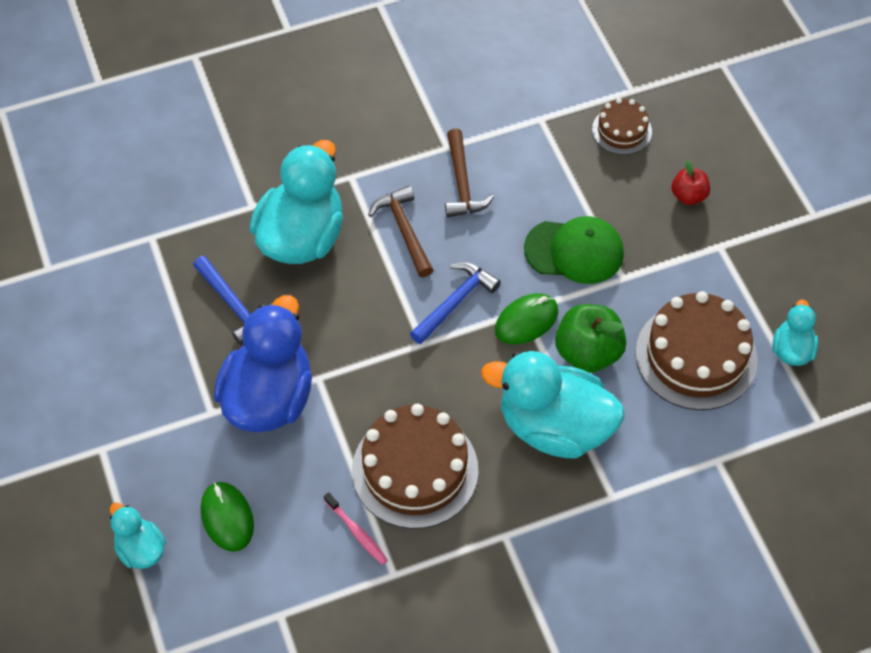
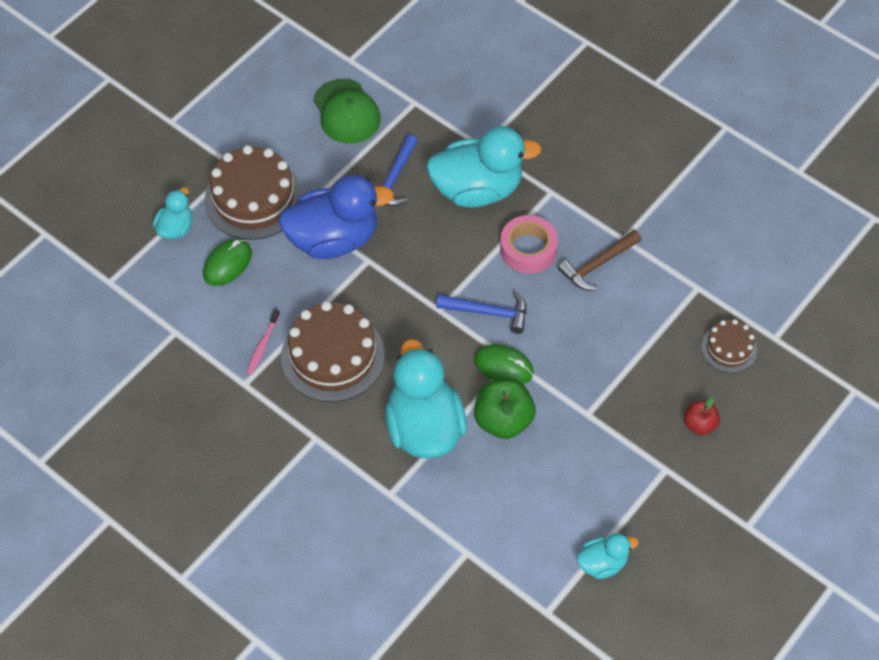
camera: 60 degrees right, 0 degrees up
(404, 230) = (528, 249): brown hammer -> pink tape
(574, 251) = (588, 369): green cap -> green cap (346, 112)
(696, 356) = (550, 496): brown cake -> brown cake (253, 198)

